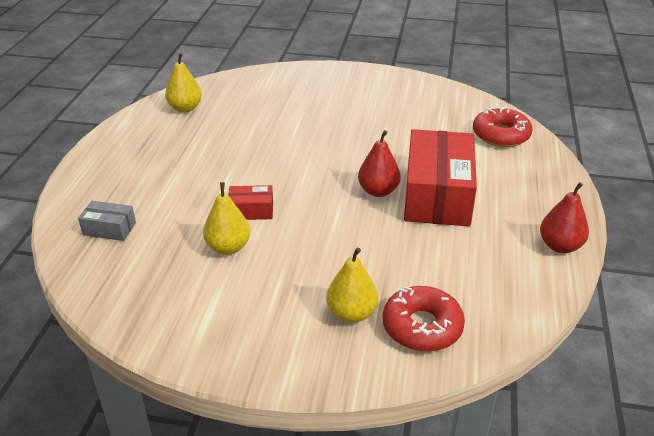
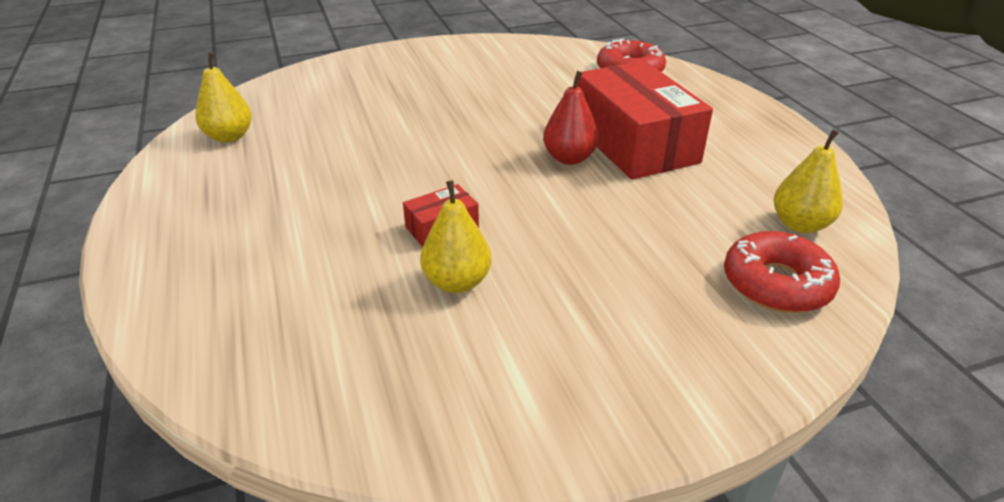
camera: 30 degrees left, 0 degrees up
(109, 229) = (255, 321): grey box -> none
(351, 313) = (689, 301): yellow pear -> yellow pear (800, 224)
(560, 246) = (801, 153): red pear -> none

